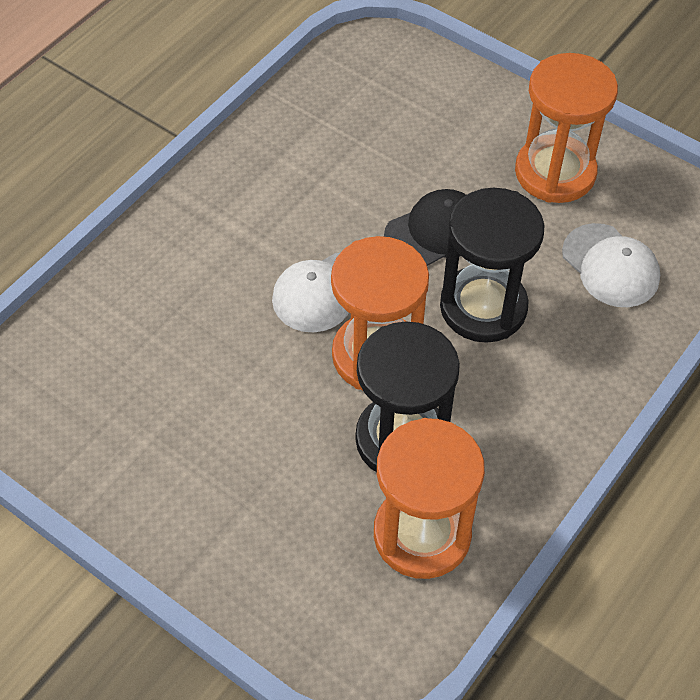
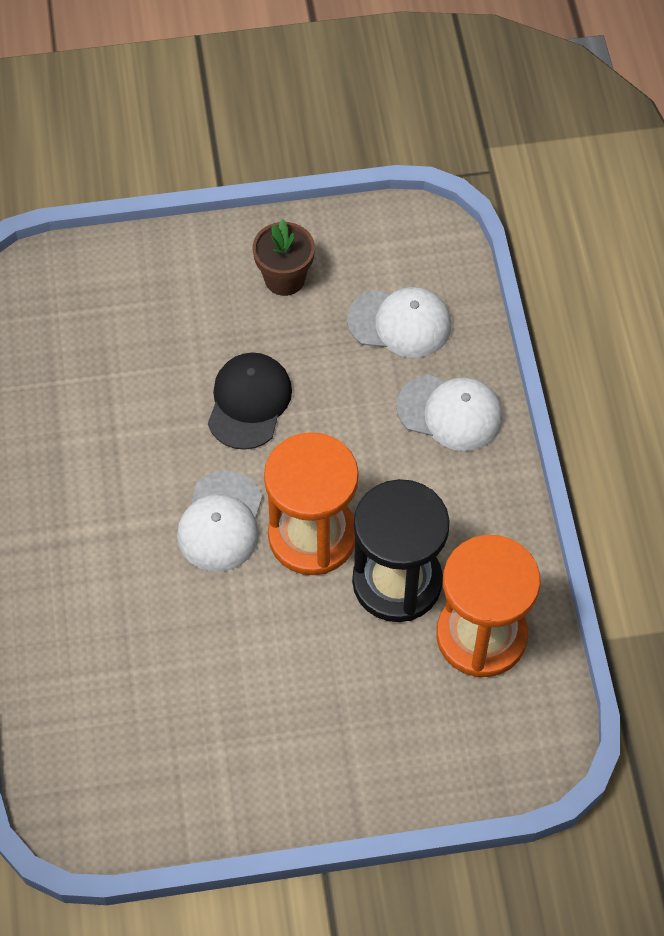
camera: 45 degrees left, 5 degrees up
(483, 307) = (346, 432): black hourglass -> none
(555, 172) = (284, 278): orange hourglass -> brown flower pot
(580, 357) = (450, 412): none -> white cap

